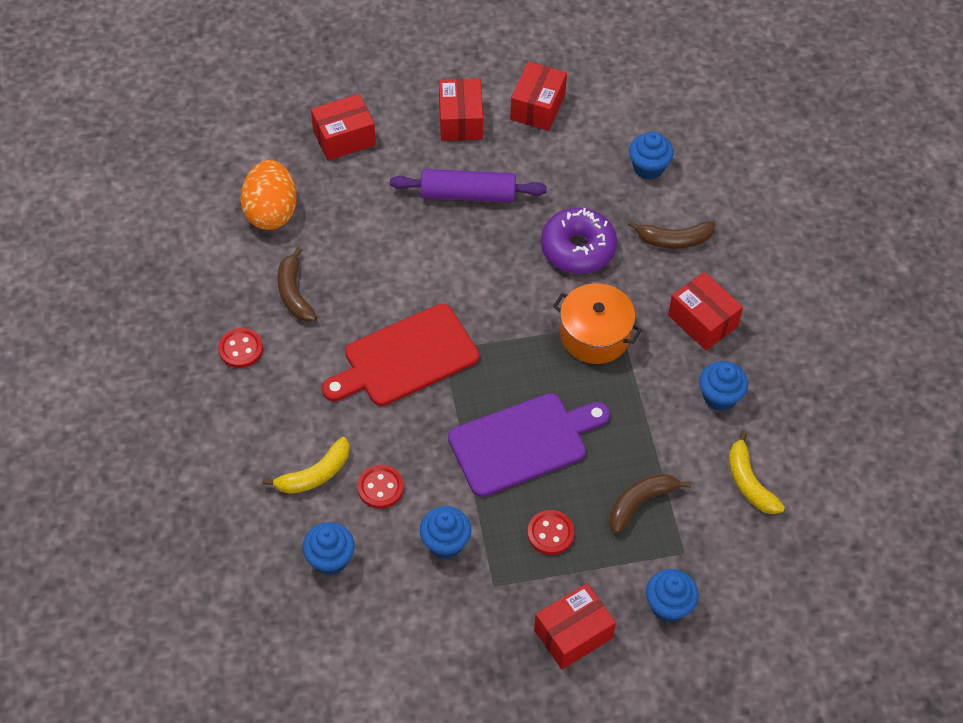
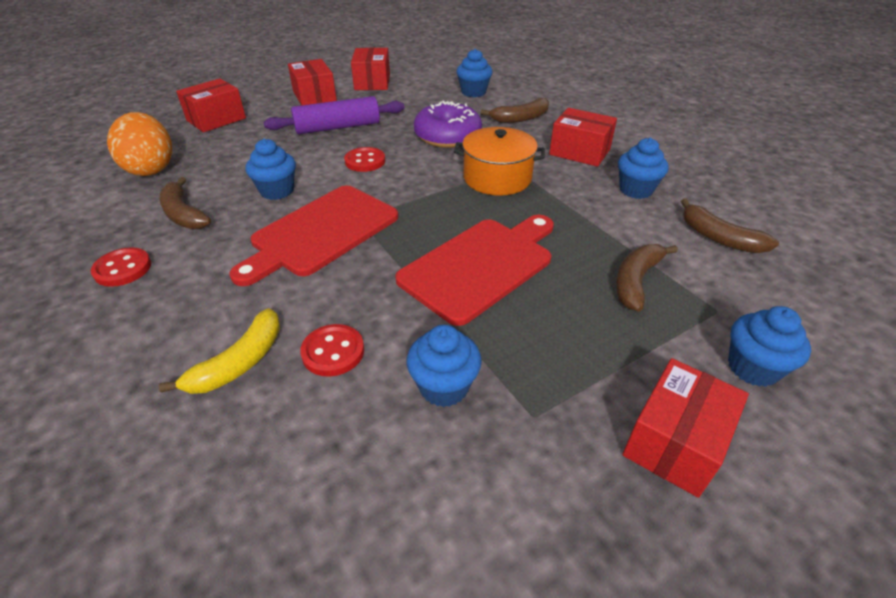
camera: 20 degrees left, 15 degrees down
(330, 559) = (286, 461): blue cupcake -> blue cupcake (277, 191)
(523, 443) = (480, 266): purple cutting board -> red cutting board
(550, 533) = (564, 337): red button -> red button (365, 161)
(749, 482) = (719, 238): yellow banana -> brown banana

